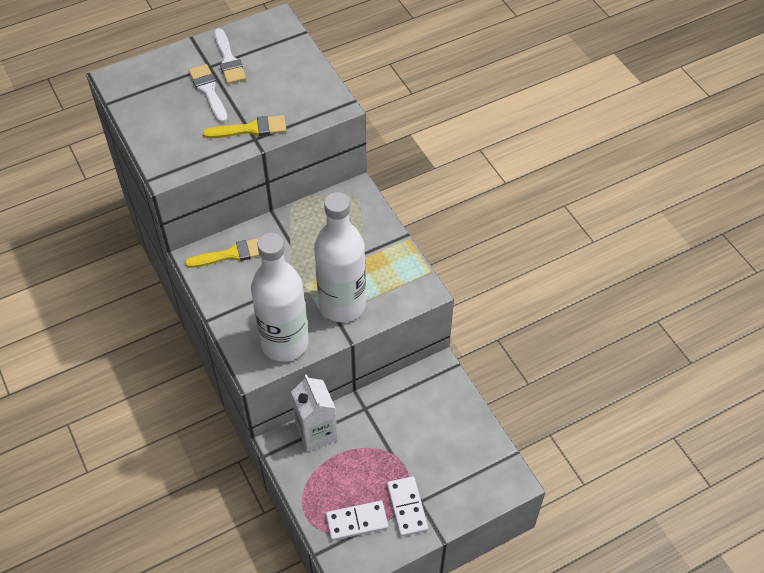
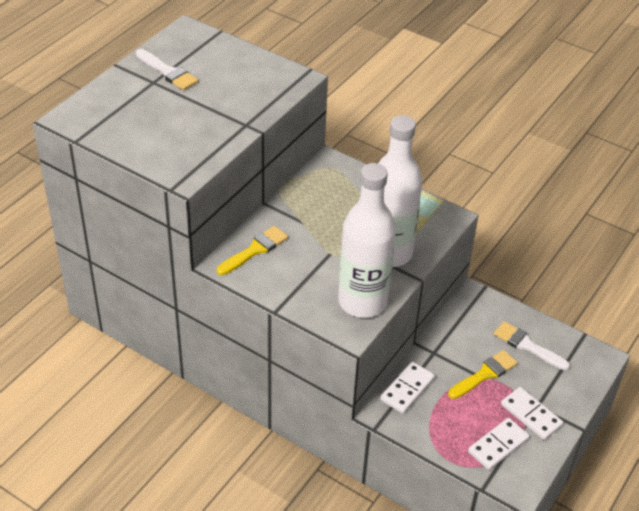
camera: 30 degrees left, 10 degrees down
(208, 91) = (170, 101): white brush -> white brush (527, 345)
(250, 129) = (236, 118): yellow brush -> yellow brush (484, 374)
(316, 432) = (407, 389): white carton -> white domino

